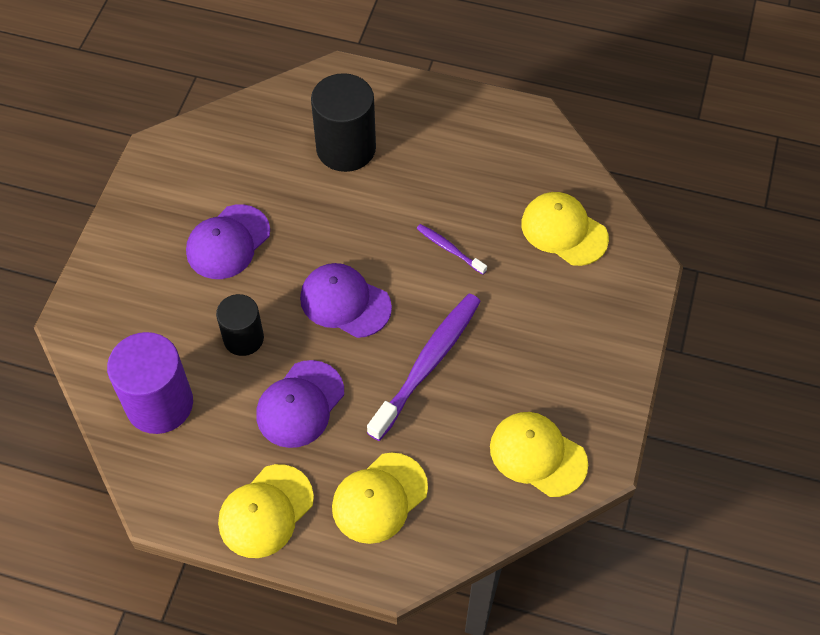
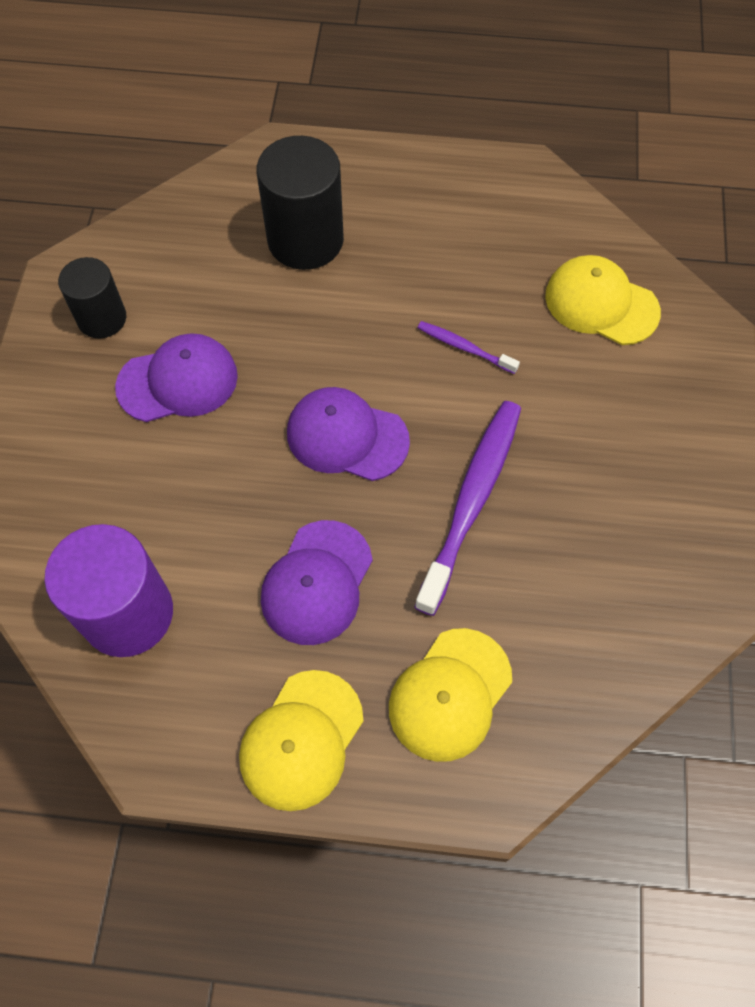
camera: 10 degrees left, 5 degrees up
(228, 242) = (178, 381): purple cap -> purple cap turned 135 degrees counterclockwise
(243, 338) = (223, 505): black cylinder -> black cylinder (102, 318)
(538, 455) = (642, 599): yellow cap -> none

